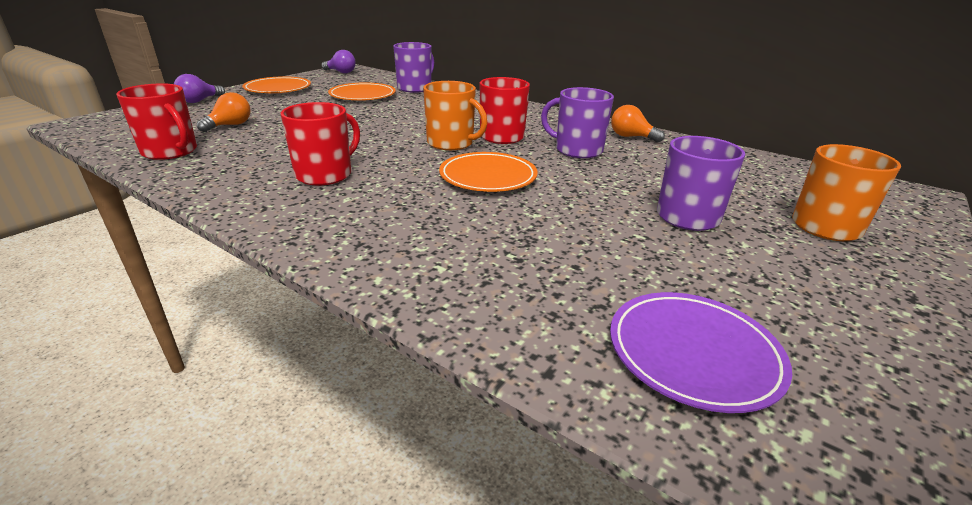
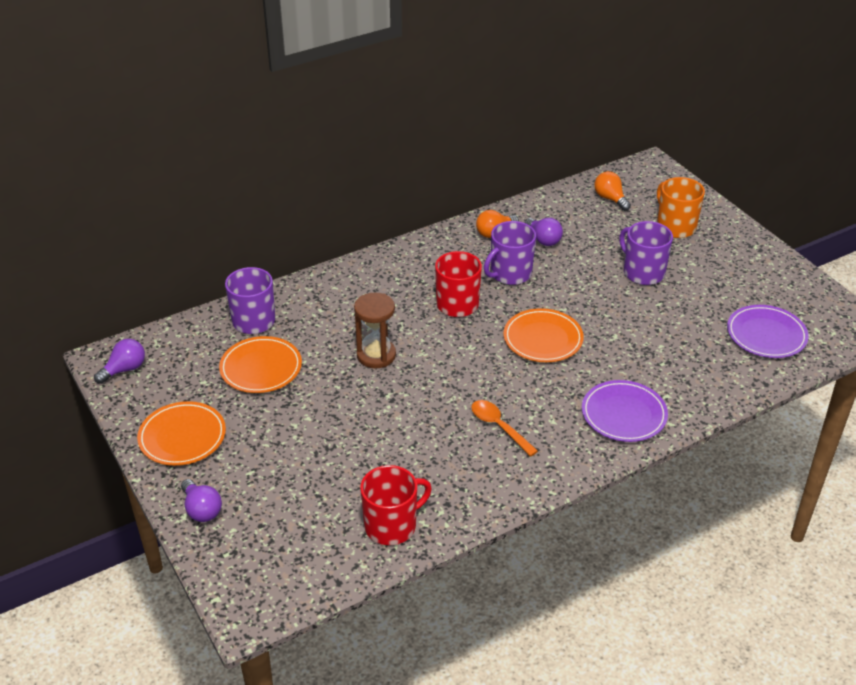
camera: 65 degrees left, 10 degrees up
(230, 125) = (325, 483): orange light bulb -> orange light bulb (610, 199)
(325, 174) = (499, 427): red mug -> orange spoon
(380, 240) = (623, 414): none -> purple plate
(402, 120) = (376, 355): none -> brown hourglass
(451, 143) = (458, 339): orange mug -> none
(657, 157) = (543, 239): none -> purple light bulb

